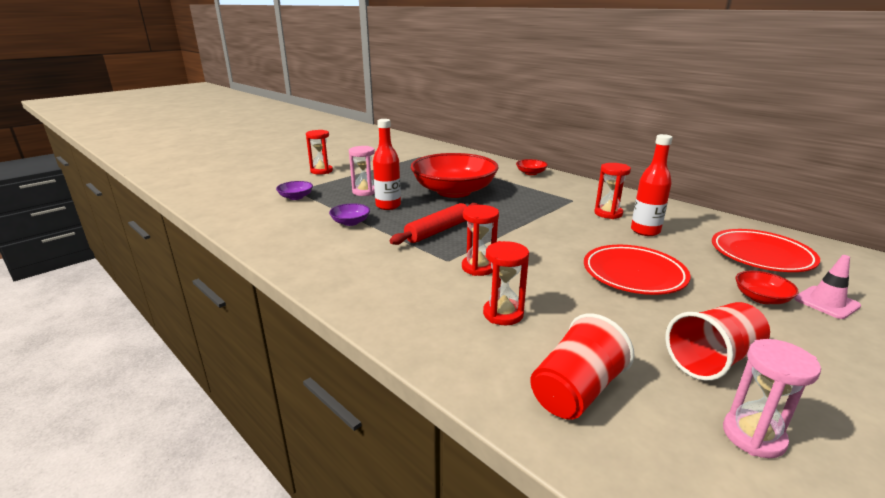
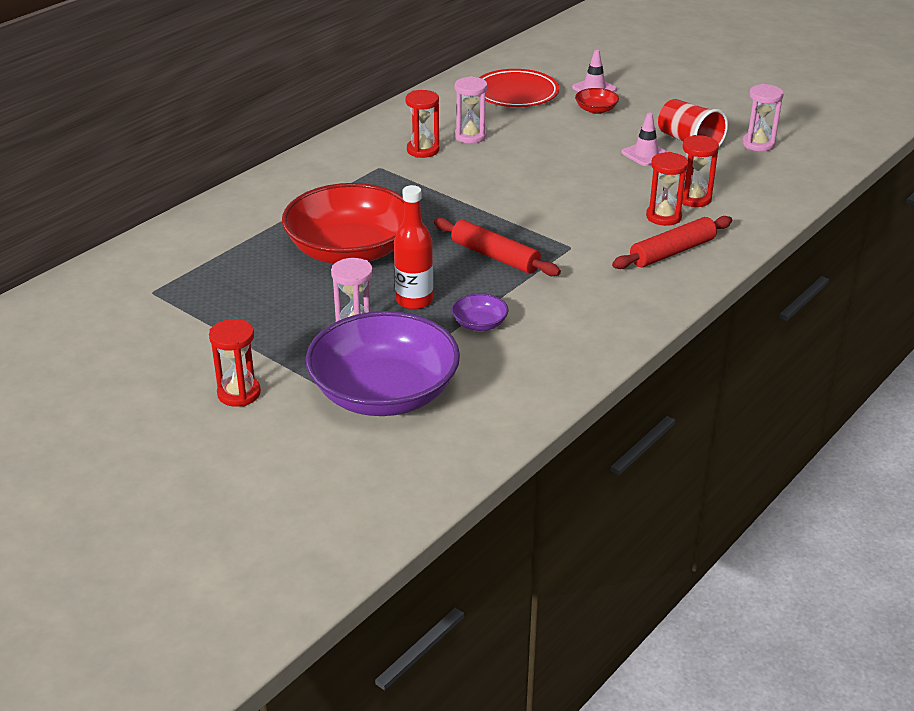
camera: 95 degrees left, 10 degrees up
(296, 197) = (384, 393): purple bowl -> purple bowl, size x2.50
(428, 310) = (672, 252): none -> red rolling pin
(478, 267) = (582, 229): red hourglass -> red hourglass (693, 199)
(531, 173) = (264, 190): red bowl -> none
(576, 391) = (747, 192): red cup -> none
(633, 274) = (571, 154): red plate -> none
(645, 231) = (470, 136): red bottle -> pink hourglass
(656, 320) = (645, 154): none -> pink traffic cone

